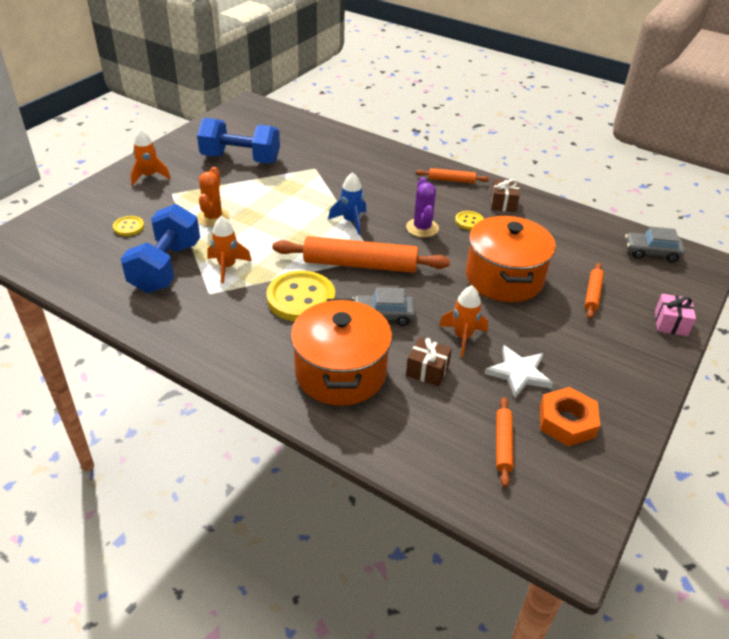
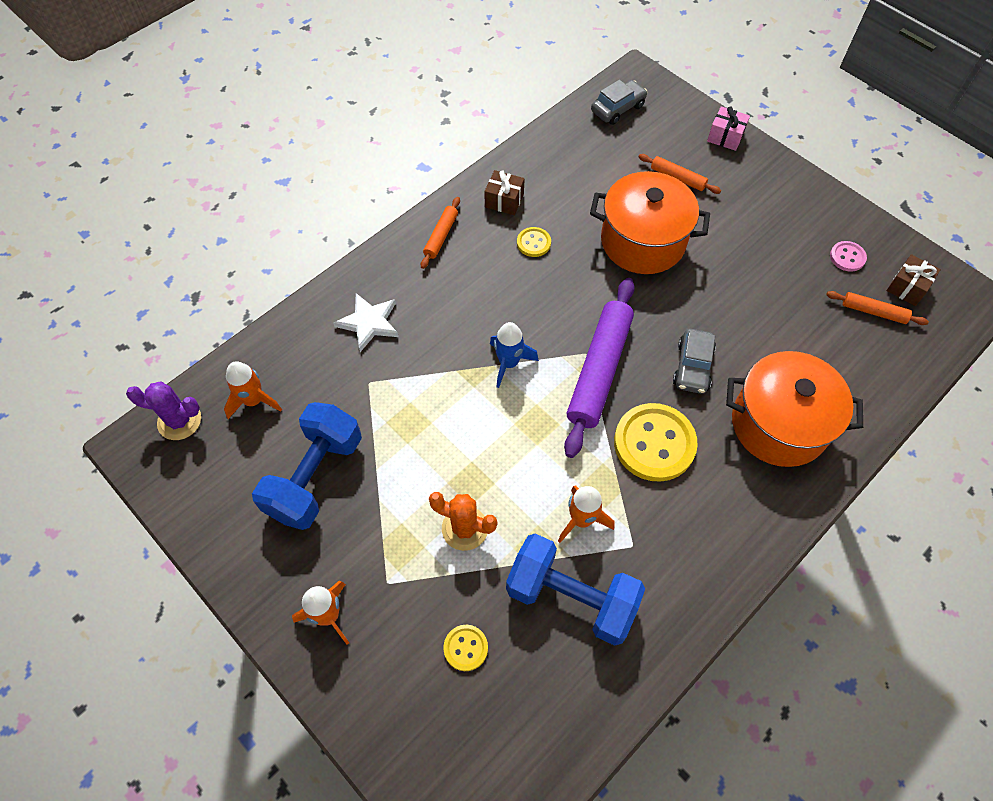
camera: 75 degrees left, 20 degrees up
(360, 264) = (599, 370): orange rolling pin -> purple rolling pin
(422, 228) = (537, 292): purple cactus -> purple cactus (179, 421)
(427, 370) = (779, 346): brown gift -> brown gift (907, 287)
(462, 337) = (732, 303): orange rocket -> orange rocket (254, 401)
(518, 373) = (786, 273): white star -> white star (369, 323)
(566, 422) = (847, 257): orange nut -> pink button
(651, 252) = (618, 108): grey car -> grey car turned 150 degrees counterclockwise

